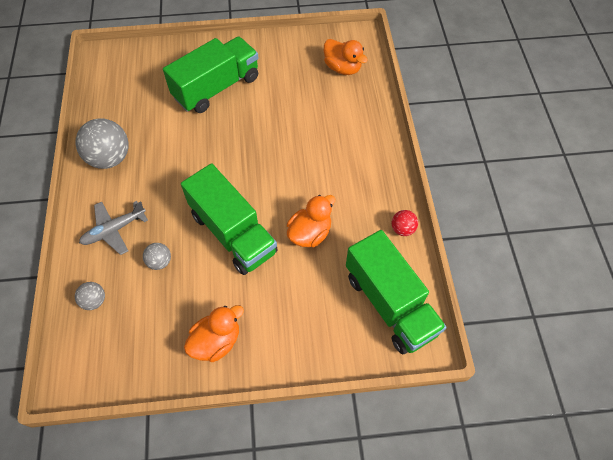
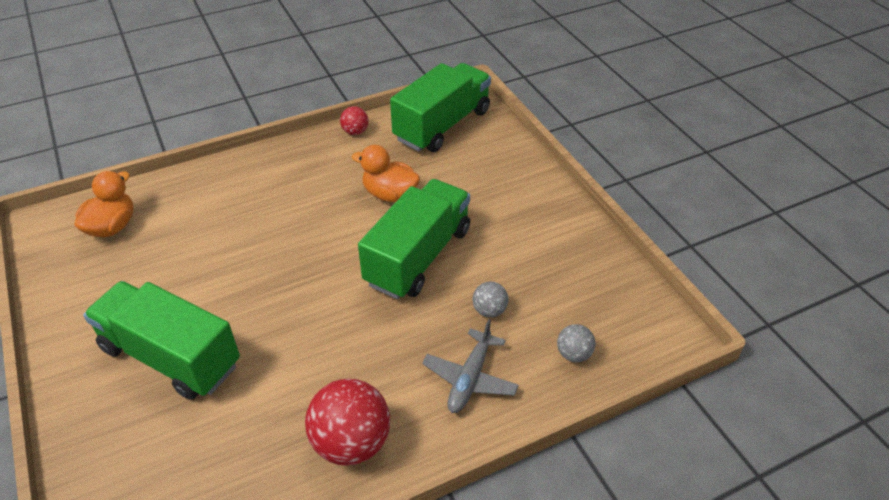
camera: 110 degrees left, 15 degrees down
(110, 158) = (351, 442): grey ball -> red ball
(114, 230) = (470, 378): grey plane -> grey plane turned 75 degrees clockwise
(216, 341) = (551, 229): orange duck -> none

